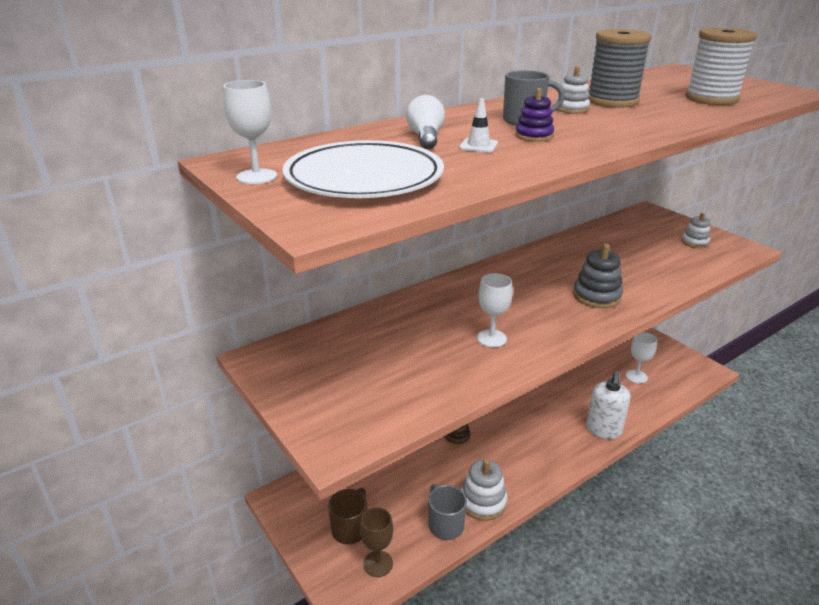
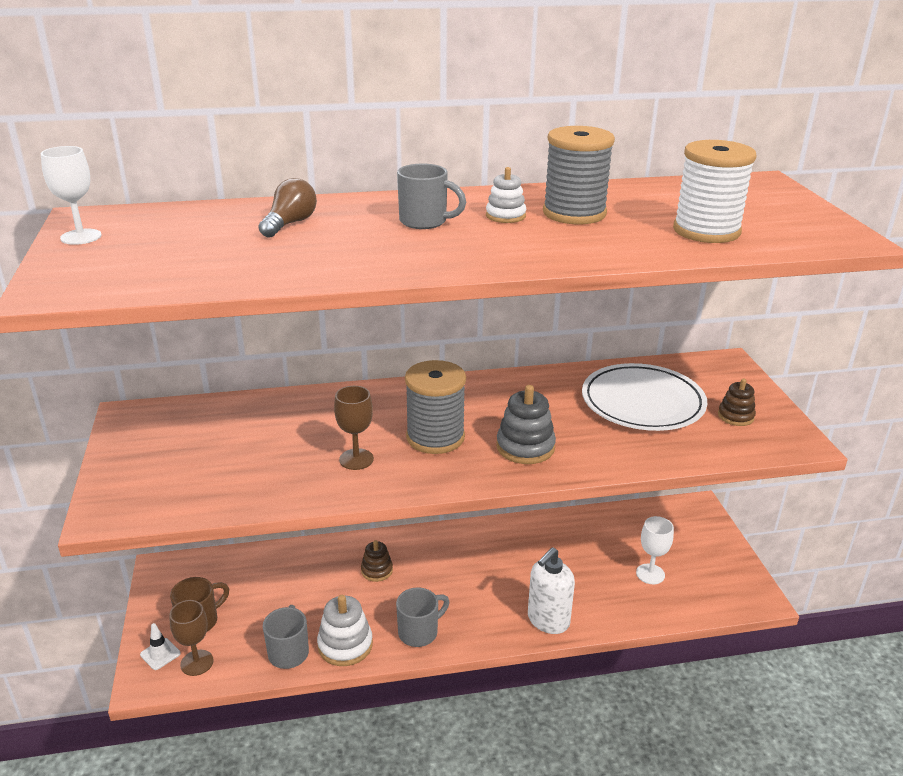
camera: 25 degrees right, 0 degrees up
(364, 177) = (160, 256): white plate -> white plate (642, 402)
(425, 138) = (290, 224): white light bulb -> brown light bulb
(478, 146) = (321, 243): white traffic cone -> white traffic cone (160, 654)
(491, 338) = (356, 459): white goblet -> brown goblet
(527, 471) = (419, 632): none -> grey mug
(529, 306) = (435, 437): none -> grey spool
(534, 136) = (398, 242): purple stacking toy -> none
(694, 242) = (735, 416): white stacking toy -> brown stacking toy

